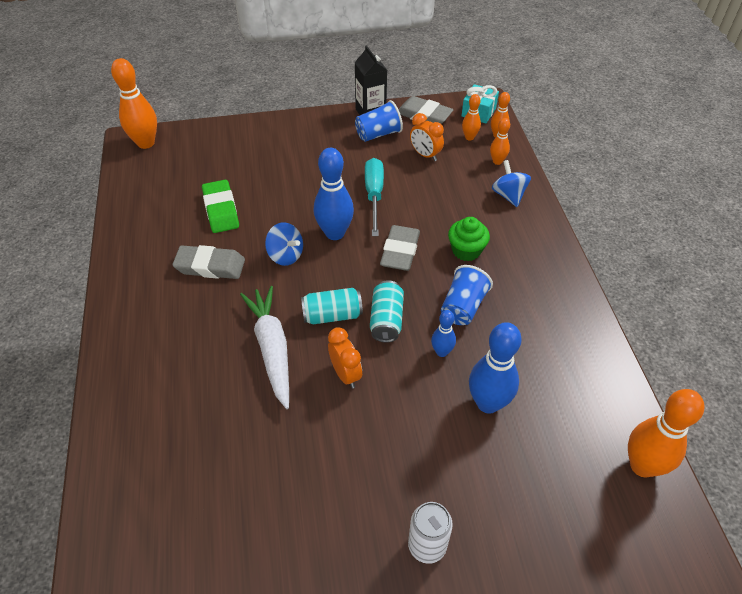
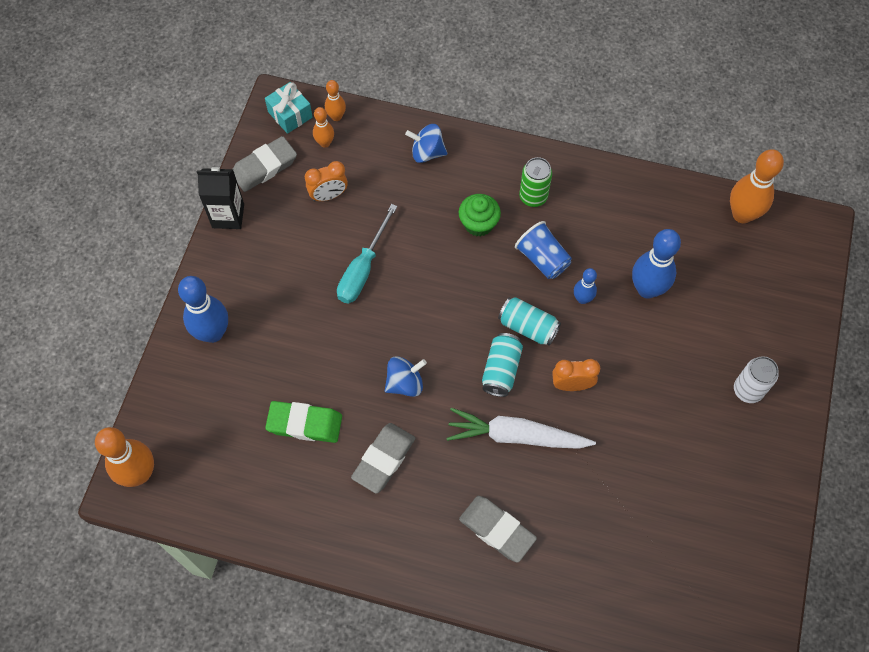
camera: 65 degrees left, 15 degrees up
(335, 233) = (397, 326): blue bowling pin -> blue bowling pin (213, 333)
(374, 195) = (363, 269): turquoise screwdriver -> turquoise screwdriver turned 90 degrees counterclockwise
(378, 134) = (269, 224): blue cup -> none
(400, 251) = (451, 279): grey eraser -> grey eraser (497, 530)
(497, 161) = (375, 137): orange bowling pin -> none
(521, 278) = (533, 197): none -> green can

